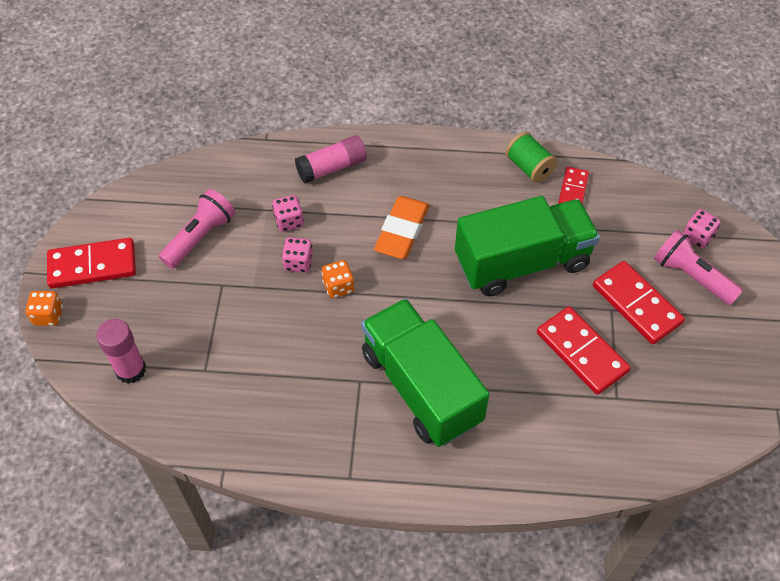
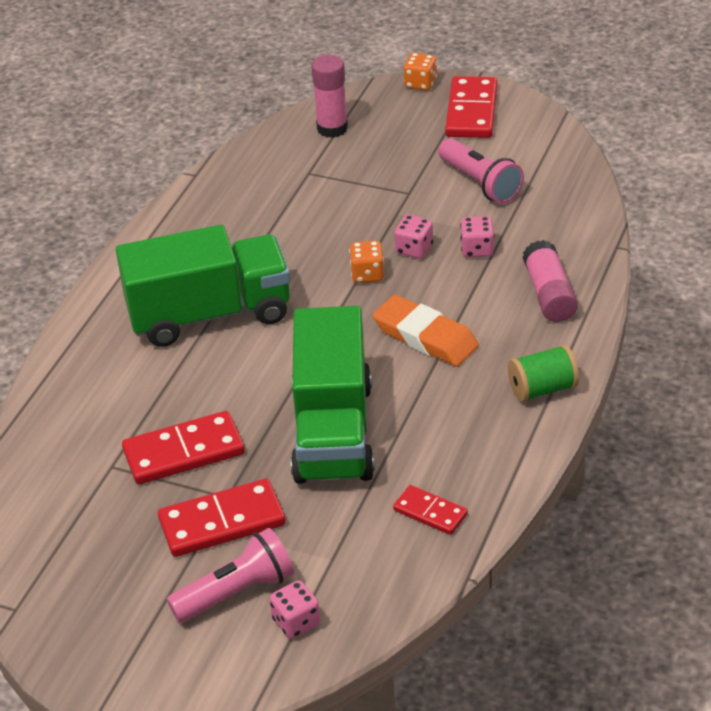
camera: 110 degrees right, 15 degrees down
(529, 167) = (485, 477): green spool -> green spool (542, 389)

